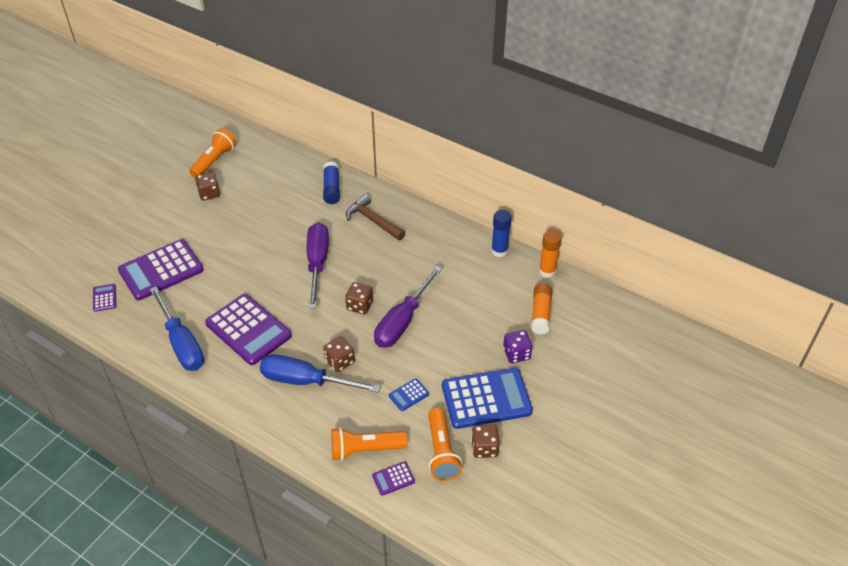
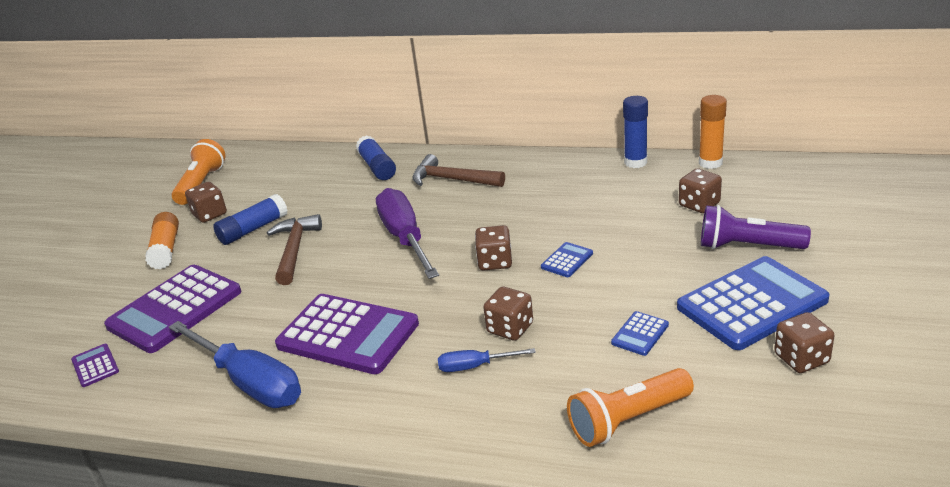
camera: 15 degrees left, 15 degrees down
(230, 218) = (253, 229): none -> blue glue stick
(247, 247) = (294, 250): none -> brown hammer
(306, 381) = (475, 366): blue screwdriver -> blue screwdriver, size x0.49
(393, 479) = (702, 442): purple calculator -> none
(402, 321) = (567, 260): purple screwdriver -> blue calculator
(441, 452) = (745, 384): orange flashlight -> none
(513, 306) = (699, 204): none -> brown dice
(516, 354) = (747, 246): purple dice -> purple flashlight
(540, 313) = (740, 201): orange glue stick -> orange glue stick (166, 249)

